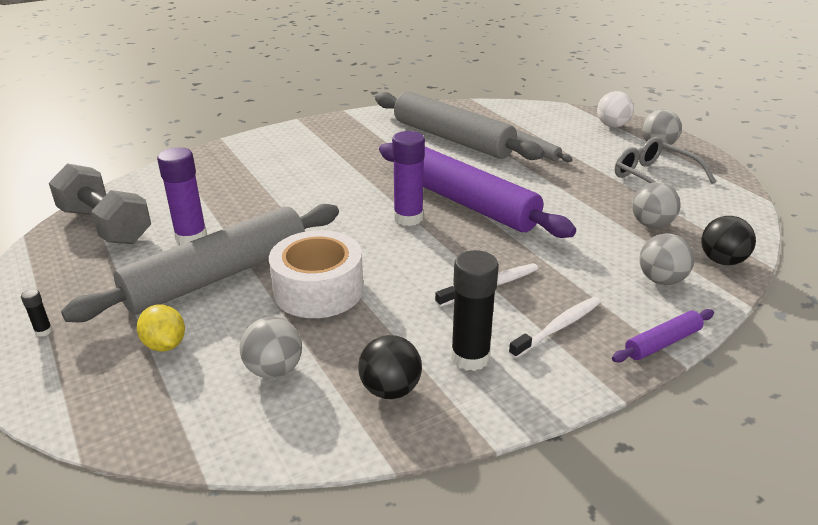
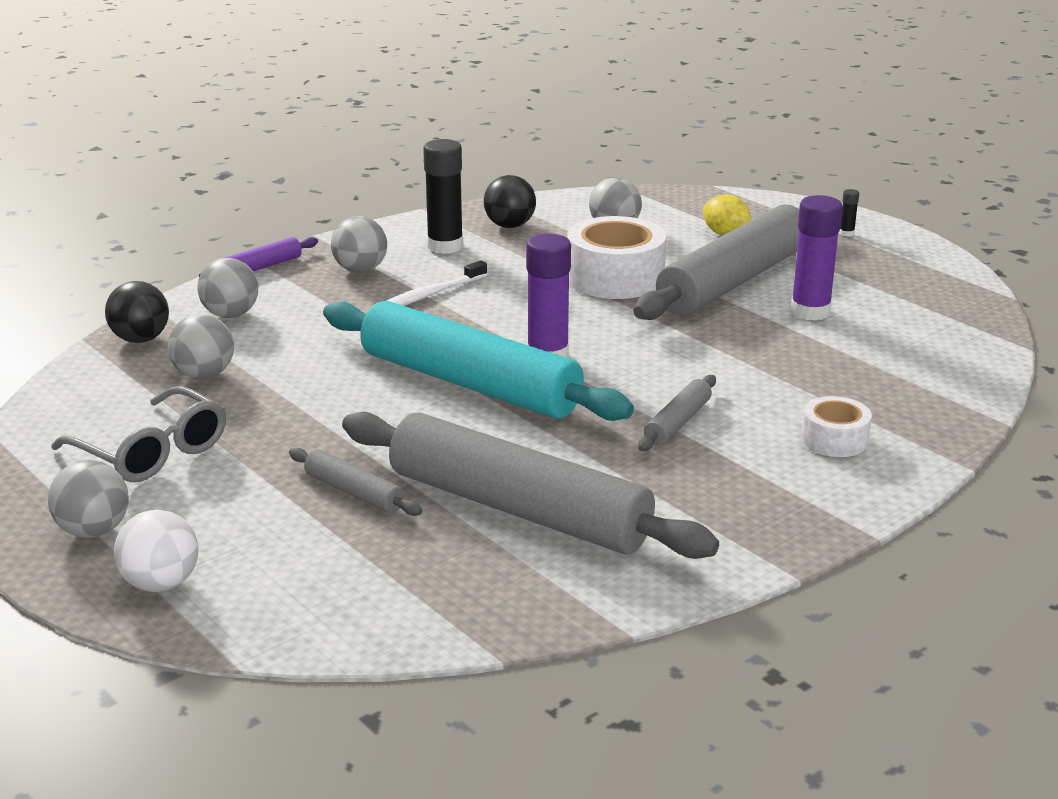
camera: 170 degrees right, 5 degrees down
(106, 226) = (934, 315): grey dumbbell -> none
(272, 154) = (834, 440): none -> white tape
(349, 169) = (678, 422): none -> grey rolling pin
(467, 203) = (469, 383): purple rolling pin -> turquoise rolling pin
(558, 327) = (360, 270): white toothbrush -> grey ball

